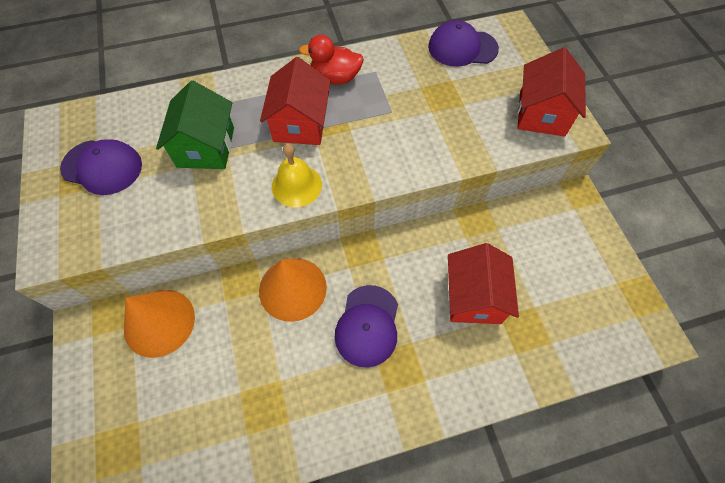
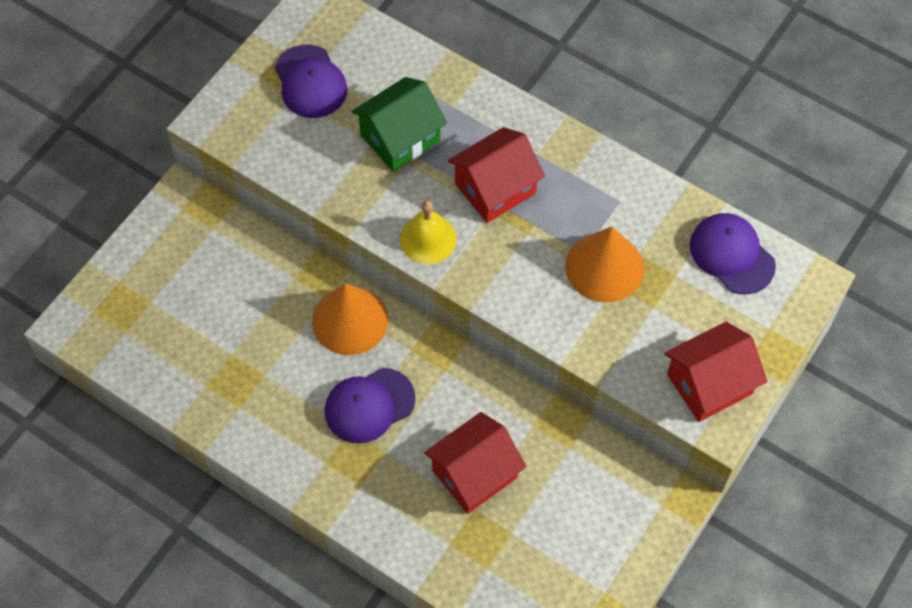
camera: 50 degrees right, 0 degrees up
(159, 322) = (233, 246): orange cone -> orange cone (604, 267)
(335, 78) = (577, 174): red duck -> none

